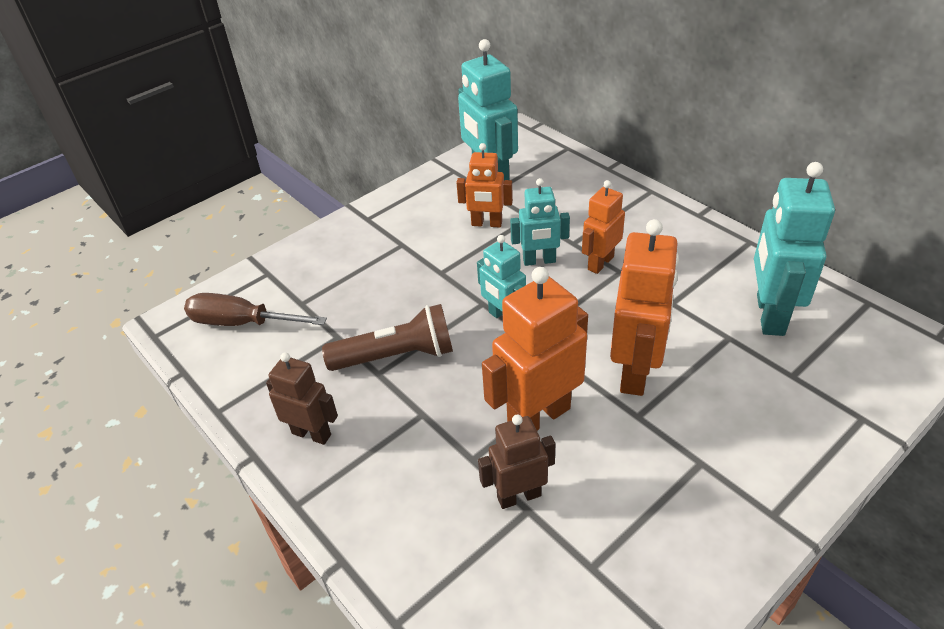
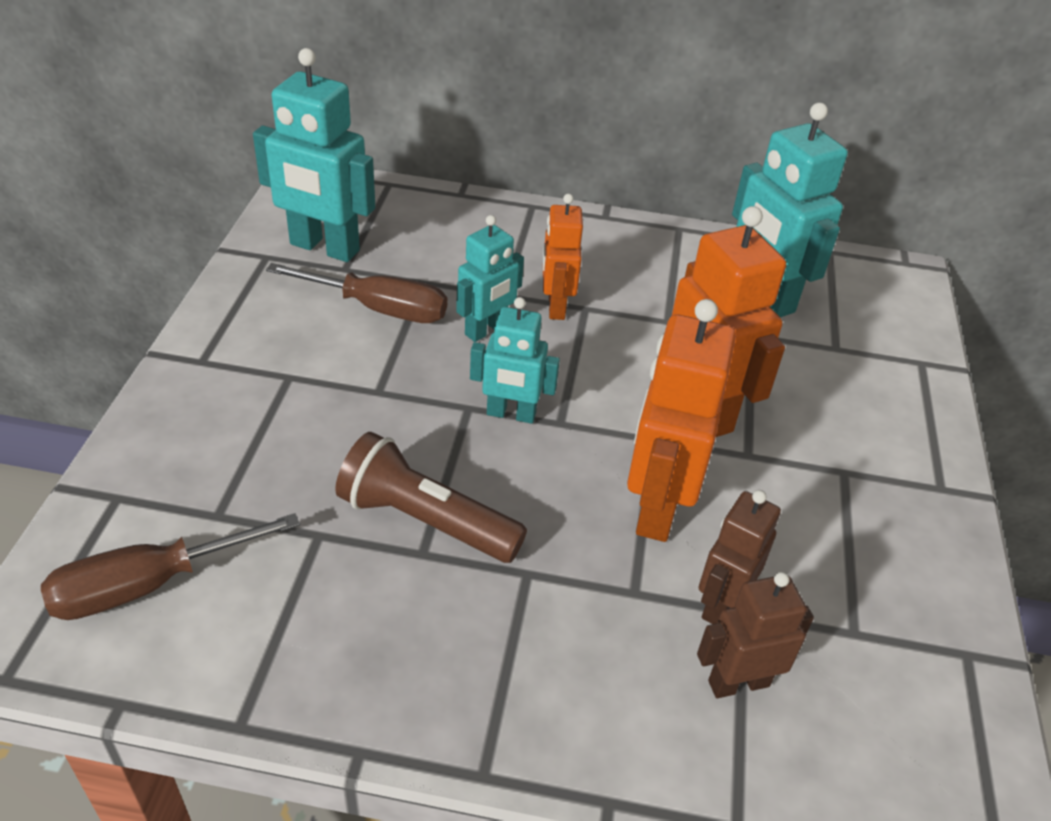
camera: 45 degrees left, 0 degrees up
(312, 433) = (412, 675): brown robot -> brown robot (738, 683)
(396, 356) = (426, 520): brown flashlight -> brown flashlight turned 105 degrees counterclockwise
(486, 224) = (378, 309): orange robot -> brown screwdriver

